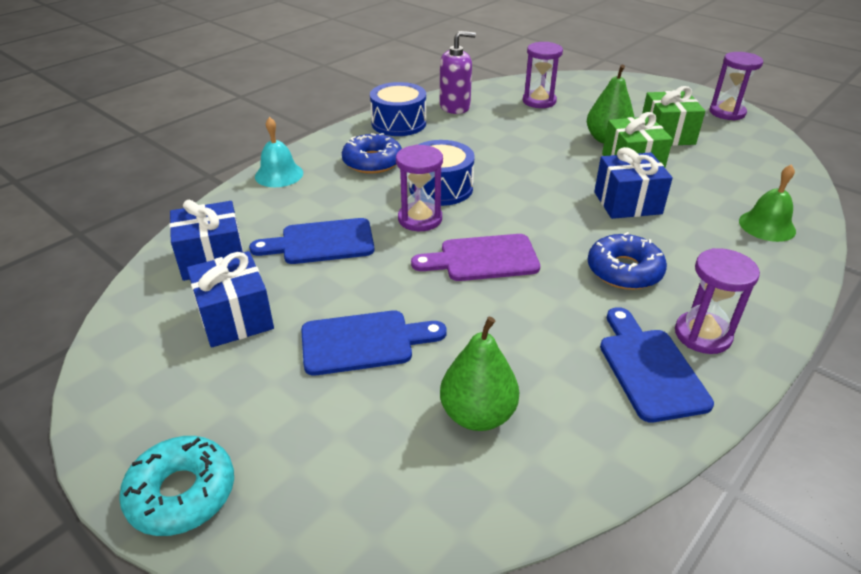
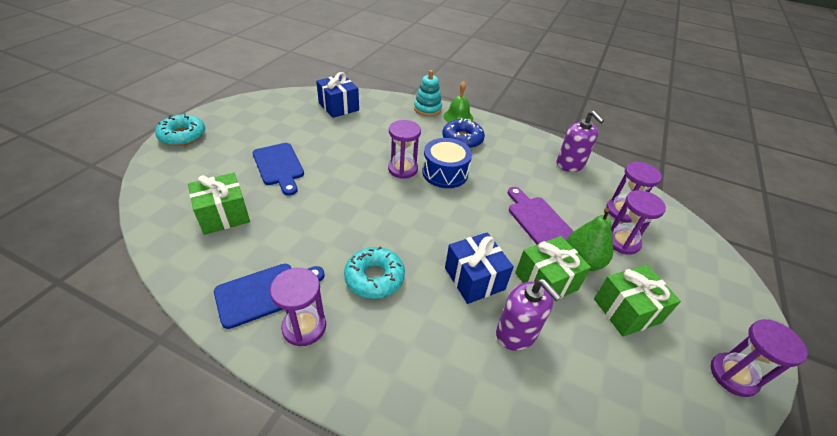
camera: 70 degrees right, 5 degrees up
(235, 317) = (293, 123): blue gift -> none
(279, 174) = (427, 109): turquoise bell -> turquoise stacking toy
(321, 242) = (364, 136): blue cutting board -> none
(399, 123) = (522, 142): blue drum -> none
(477, 415) = (224, 215): green pear -> green gift
(483, 259) = (367, 202): purple cutting board -> purple cutting board (538, 220)
(582, 113) = (622, 242): none -> purple hourglass
(624, 270) = (374, 277): blue donut -> turquoise donut
(697, 194) = (516, 333): none -> purple soap dispenser
(767, 226) = (484, 393): green bell -> green bell (458, 117)

